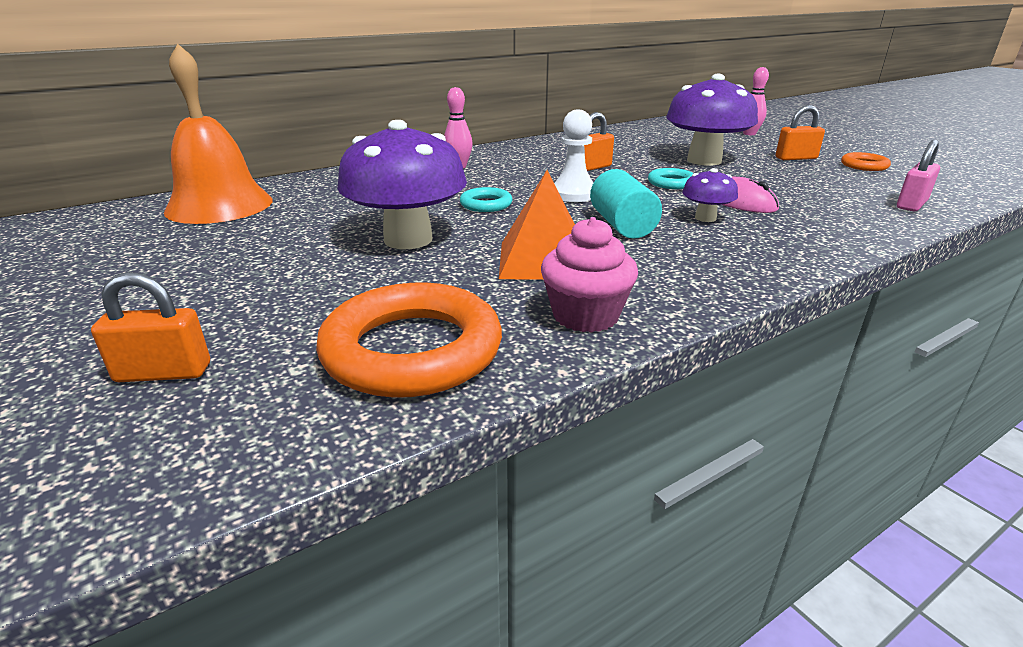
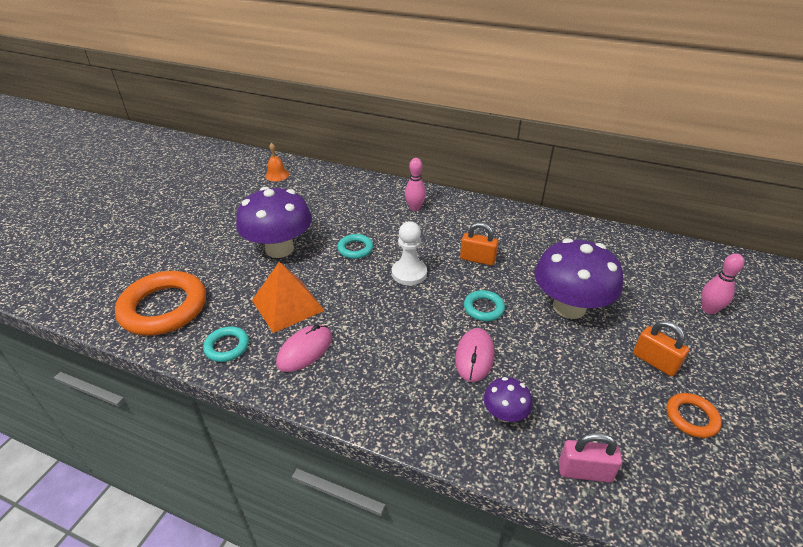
camera: 55 degrees right, 10 degrees up
(163, 373) = (119, 259): orange padlock -> none
(219, 205) = (277, 175): orange bell -> orange bell, size x0.43
(585, 315) = (227, 346): pink cupcake -> turquoise ring
(622, 225) = (368, 315): turquoise cylinder -> none
(650, 269) = (305, 350): none -> pink mouse
(705, 218) = (418, 348): purple mushroom -> purple mushroom (504, 414)

